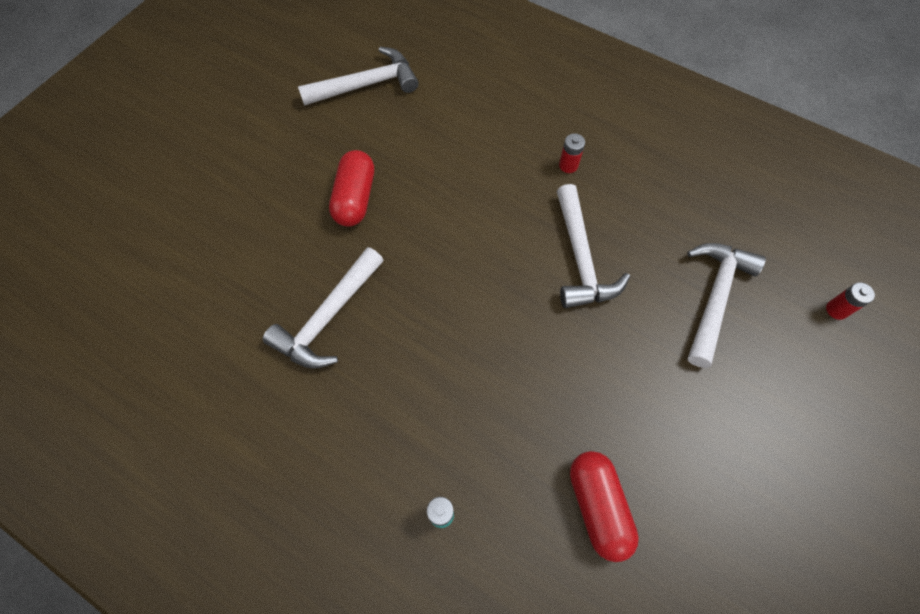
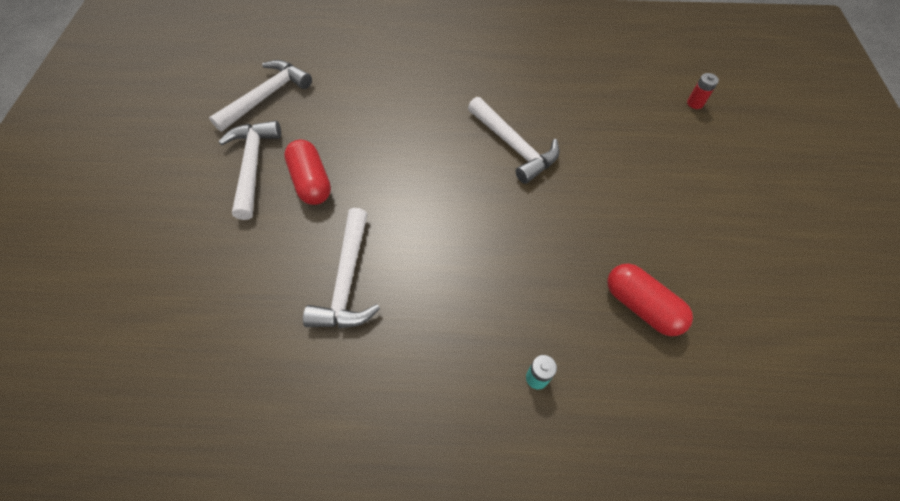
camera: 30 degrees left, 5 degrees down
(568, 165) = (462, 89): red battery -> none
(715, 298) = (618, 130): white hammer -> white hammer (253, 166)

